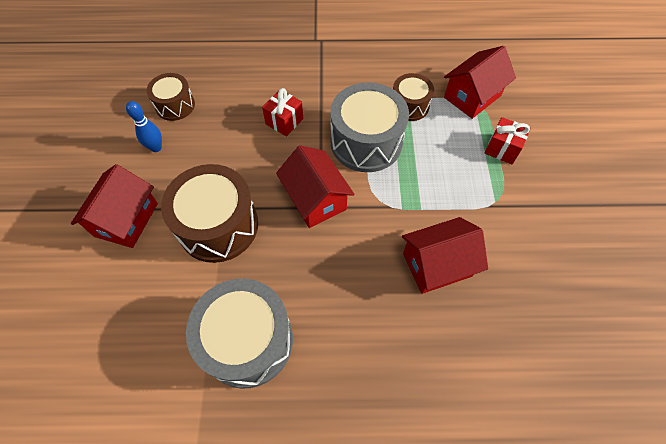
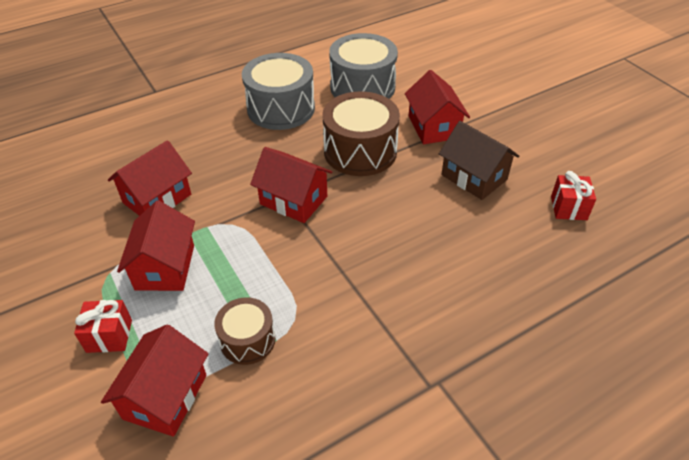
camera: 150 degrees right, 15 degrees down
(156, 148) = (474, 177): blue bowling pin -> brown house
(175, 105) = (505, 217): brown drum -> none
(284, 121) = (380, 253): red gift -> red gift (568, 208)
(366, 142) = (276, 271): grey drum -> grey drum (362, 87)
(449, 185) = (165, 267): none -> red house

